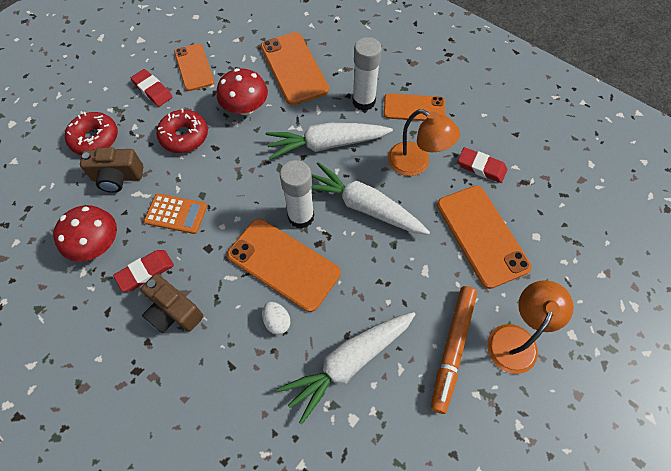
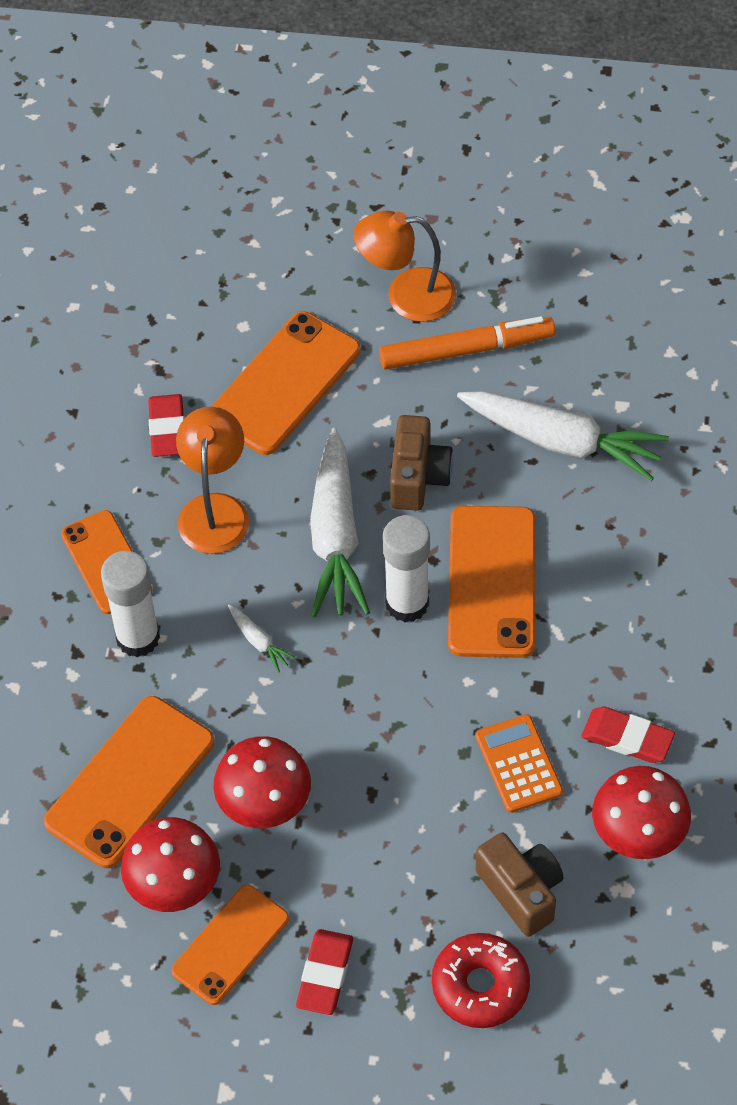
camera: 120 degrees left, 5 degrees down
(174, 312) = (650, 664): brown camera -> brown camera (418, 477)
(184, 136) = (382, 852): red donut -> none
(236, 62) = (174, 882): none -> red mushroom
(277, 321) = (572, 543): white egg -> none
(327, 144) = (259, 641): white carrot -> white carrot, size x0.41

